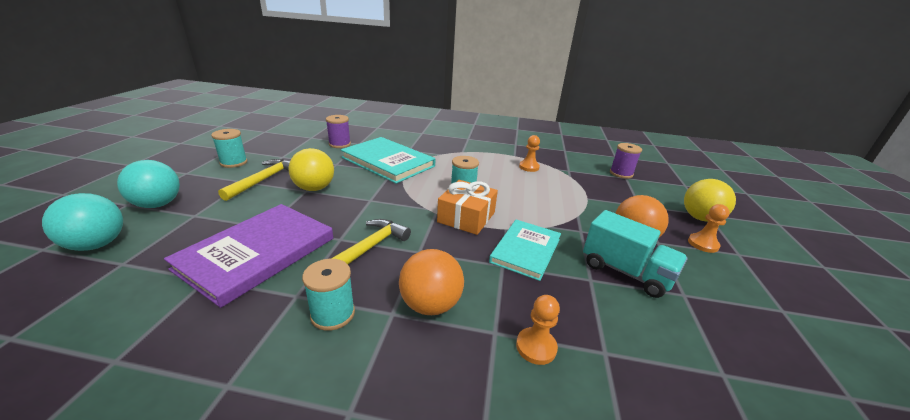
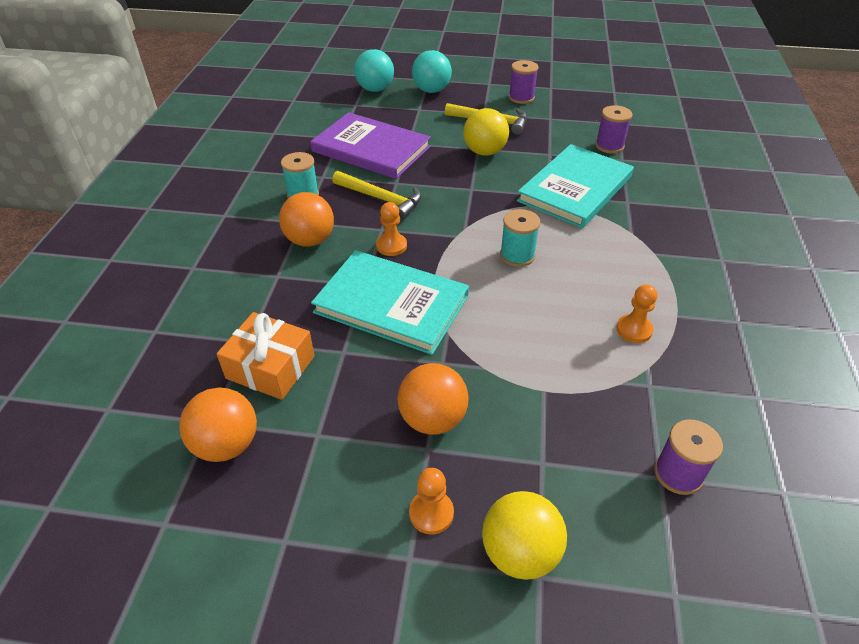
camera: 90 degrees right, 15 degrees up
(234, 162) = (521, 98): turquoise spool -> purple spool
(466, 217) = (452, 259): orange gift -> orange gift (270, 367)
(525, 250) = (391, 304): turquoise book -> turquoise book, size x1.52
(536, 347) = (259, 298): orange pawn -> orange pawn (391, 246)
(625, 272) = (357, 388): turquoise truck -> none
(737, 356) = (227, 444): none -> orange ball

